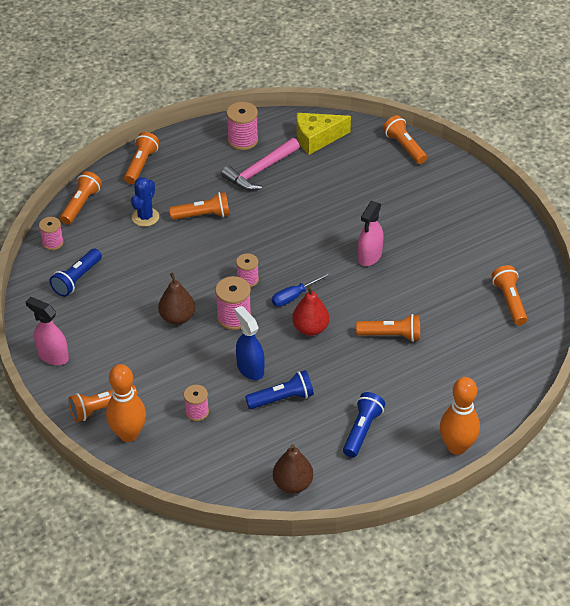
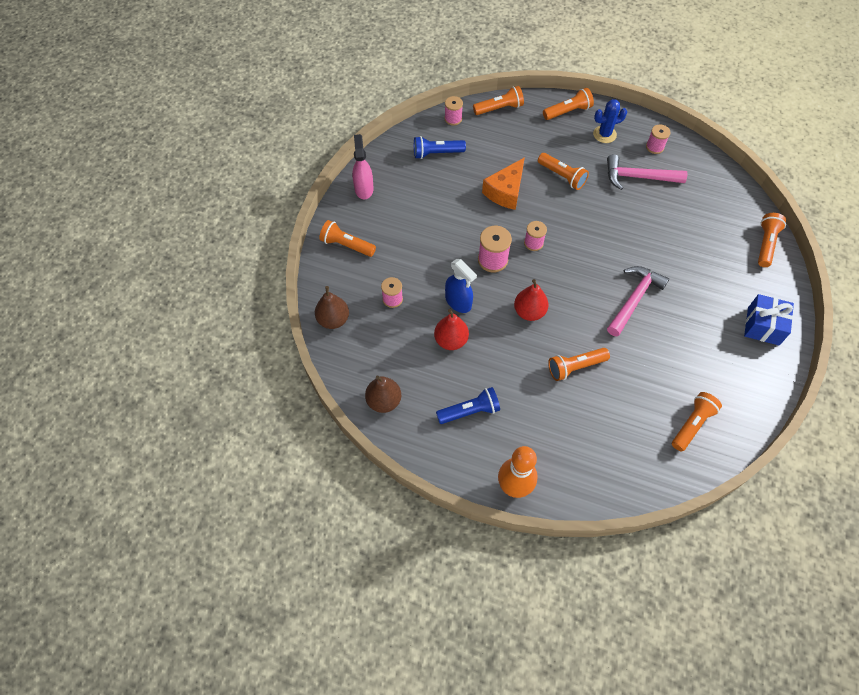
camera: 50 degrees right, 15 degrees up
(128, 434) = (340, 275): orange bowling pin -> none
(145, 217) = (526, 148): blue cactus -> blue cactus (604, 134)
(175, 261) = (505, 191): none -> orange cheese
(177, 318) = (460, 229): brown pear -> brown pear (333, 320)
(243, 140) = (654, 147): pink spool -> pink spool, size x0.65
(250, 368) = (458, 302): blue spray bottle -> blue spray bottle turned 120 degrees clockwise
(282, 398) = (451, 340): blue flashlight -> red pear
(294, 296) = (548, 281): blue screwdriver -> none
(317, 138) = (708, 186): yellow cheese -> none
(369, 256) = (634, 299): pink spray bottle -> pink hammer
(391, 335) = (575, 367): orange flashlight -> orange flashlight turned 105 degrees clockwise
(471, 201) = (763, 326): none -> blue gift

